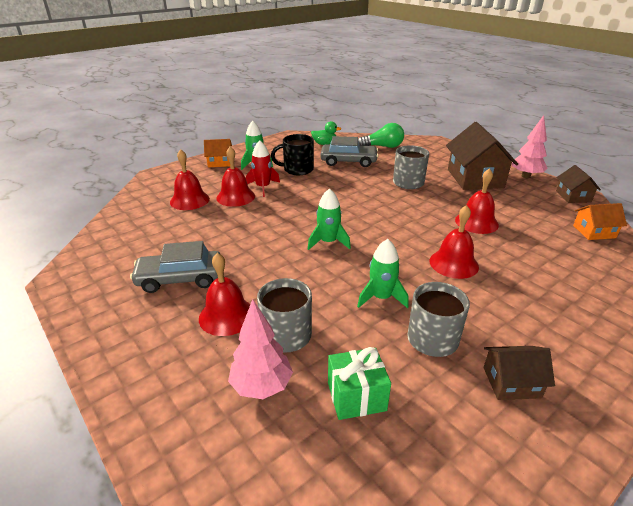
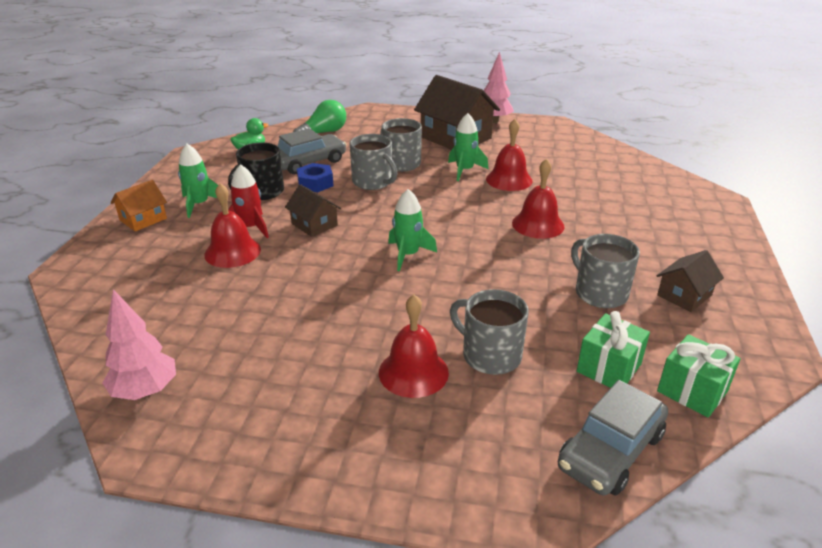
camera: 40 degrees left, 0 degrees up
(180, 279) = (307, 366): grey car -> grey car (611, 451)
(189, 200) = (176, 280): red bell -> none
(262, 386) = (532, 408): pink tree -> pink tree (146, 391)
(335, 175) = (315, 183): none -> blue nut
(372, 187) = (373, 182): none -> grey mug
(381, 297) = (522, 281): green rocket -> green rocket (464, 170)
(400, 462) = (692, 391): none -> green gift
(573, 196) = (550, 127): brown house -> brown house (314, 224)
(594, 232) = (599, 153): orange house -> none

